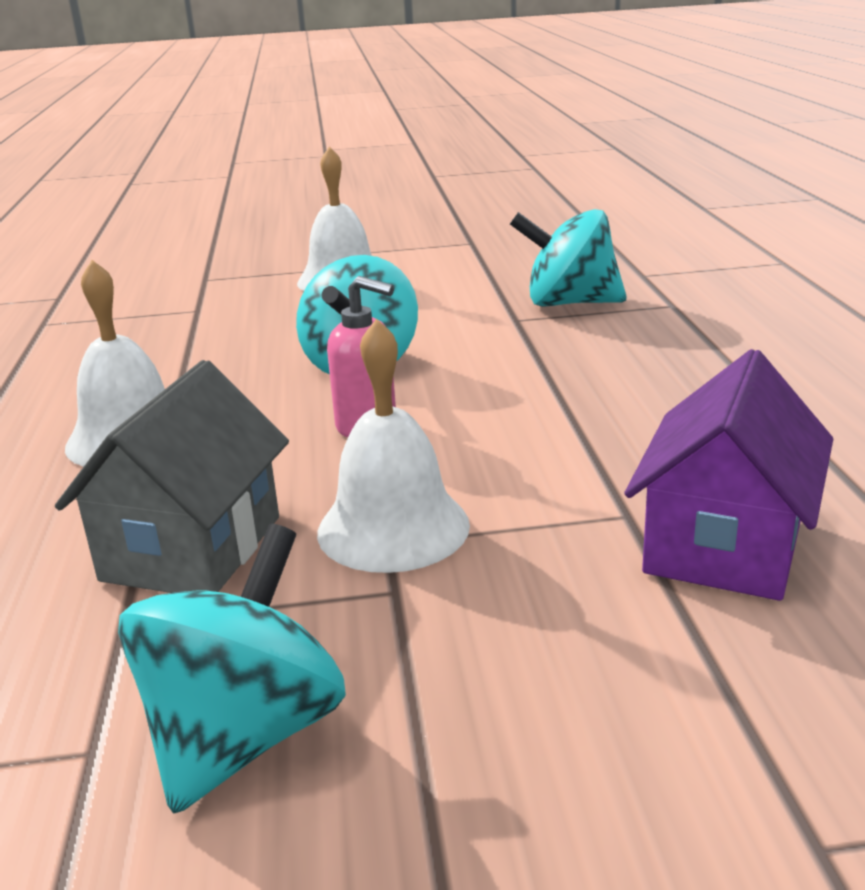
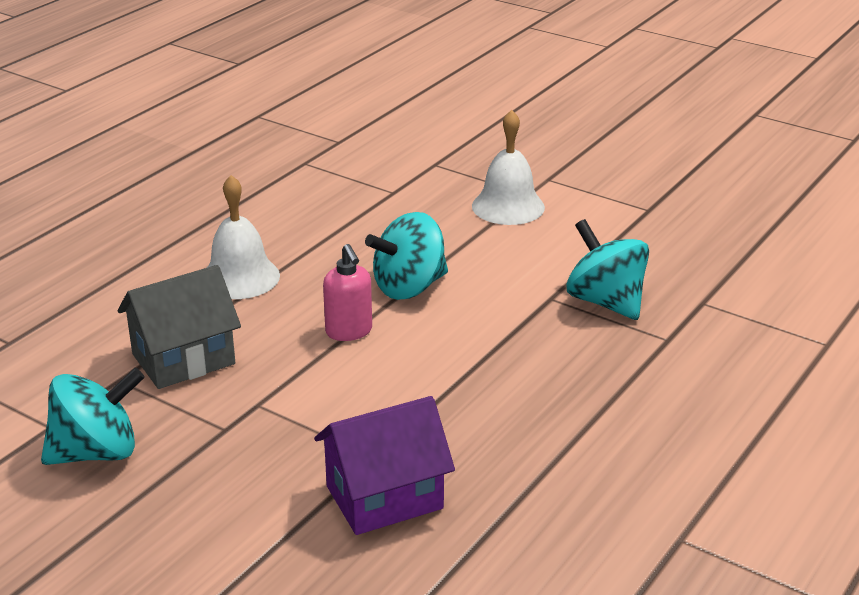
camera: 40 degrees right, 5 degrees up
(393, 528) = (269, 399): white bell -> none

